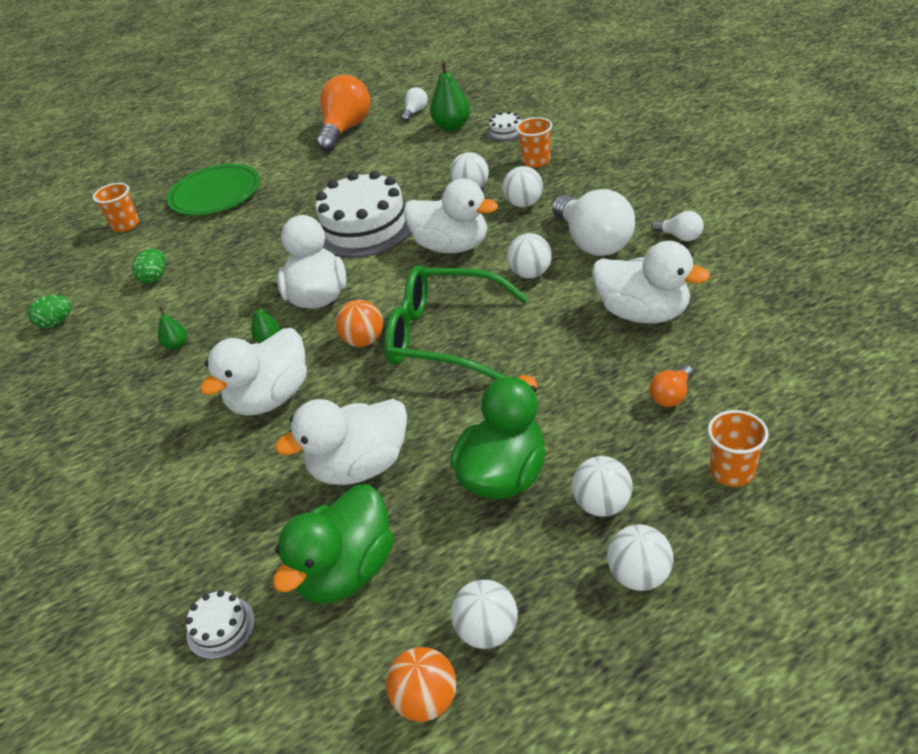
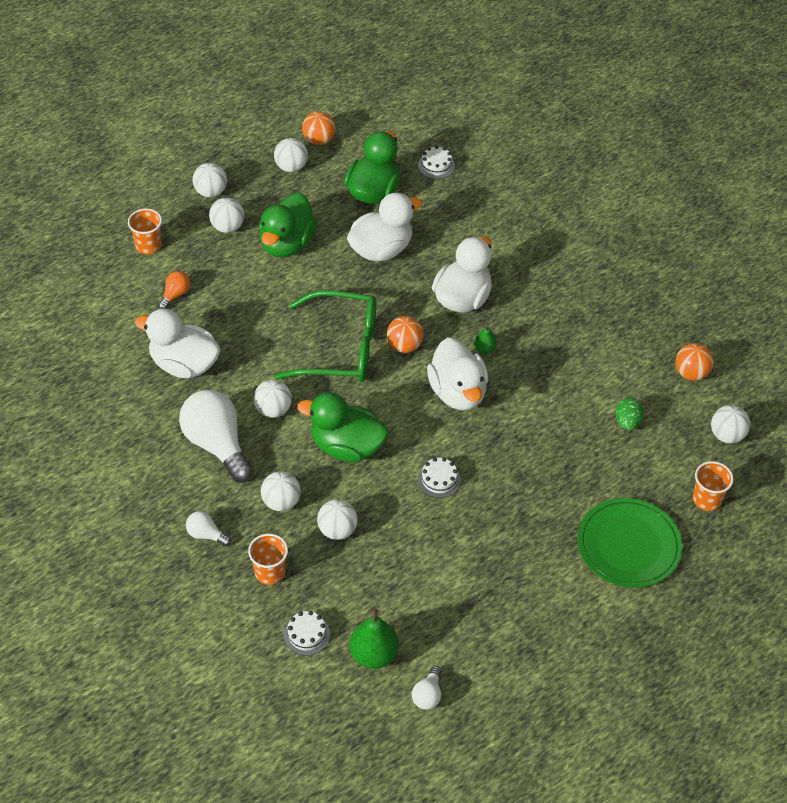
camera: 165 degrees right, 10 degrees up
(56, 323) = (691, 373): green egg -> orange ball
(67, 271) = (727, 435): none -> white ball
(177, 345) = (563, 346): green pear -> none
(345, 129) = (512, 662): orange light bulb -> none
(364, 226) = (439, 479): white cake -> white cake, size x0.42
(452, 246) = (346, 447): white duck -> green duck
(680, 236) = (140, 447): white light bulb -> white light bulb (206, 534)

